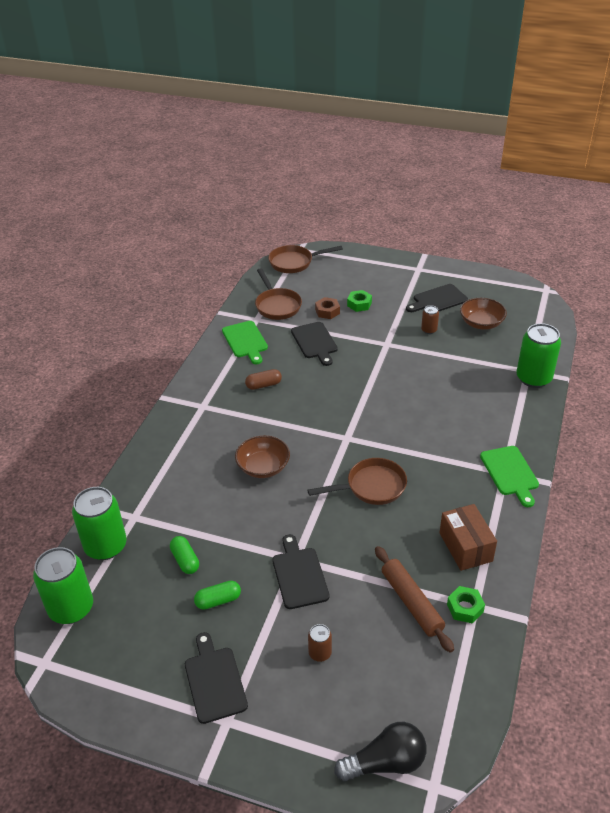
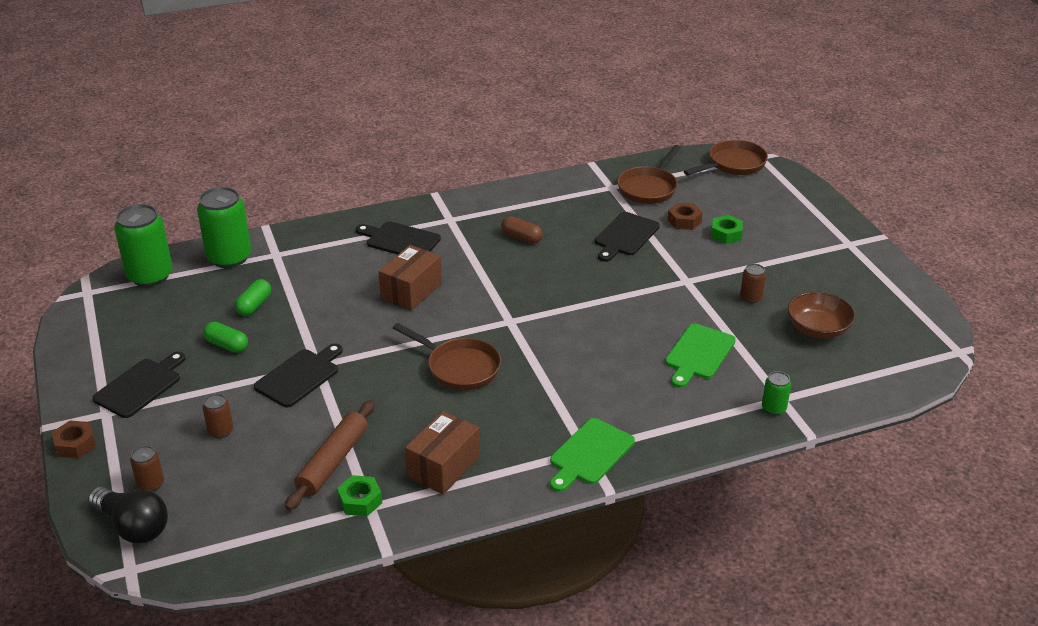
camera: 50 degrees right, 5 degrees down
(245, 341) = (570, 197): green cutting board -> green cutting board (698, 354)
(249, 761) = (75, 444): none -> brown nut
(263, 467) = (411, 291): brown bowl -> brown box
(294, 262) = (733, 164): brown pan -> brown pan turned 105 degrees clockwise
(344, 728) = (151, 484): none -> brown can
(438, 300) = (813, 281): black cutting board -> black cutting board (400, 240)
(533, 378) = (773, 408): green can -> green can, size x0.48

